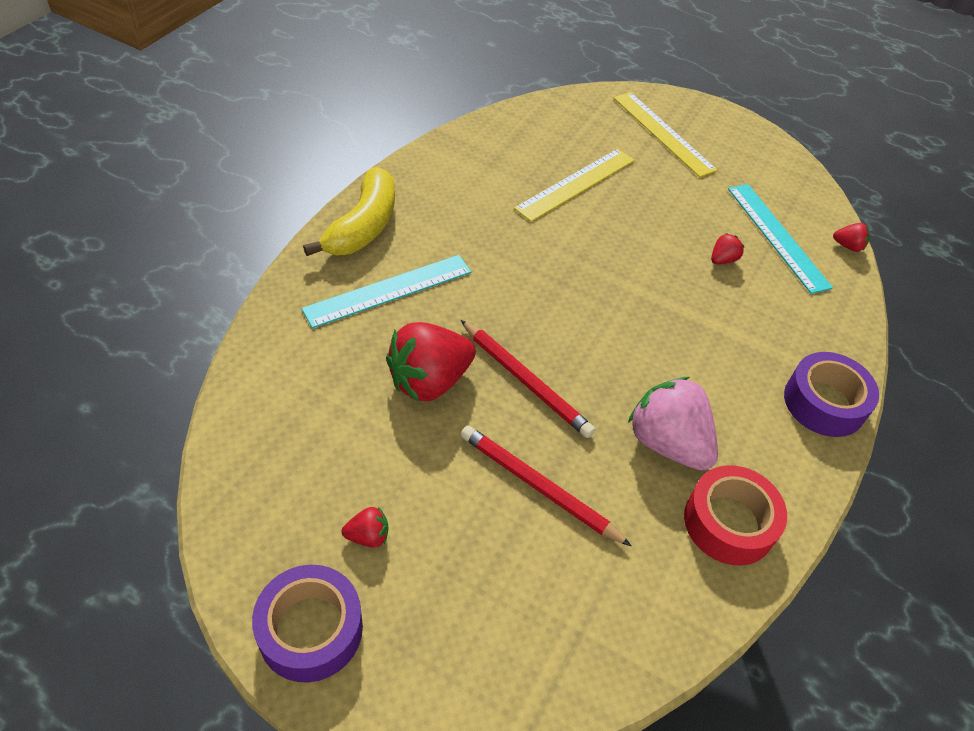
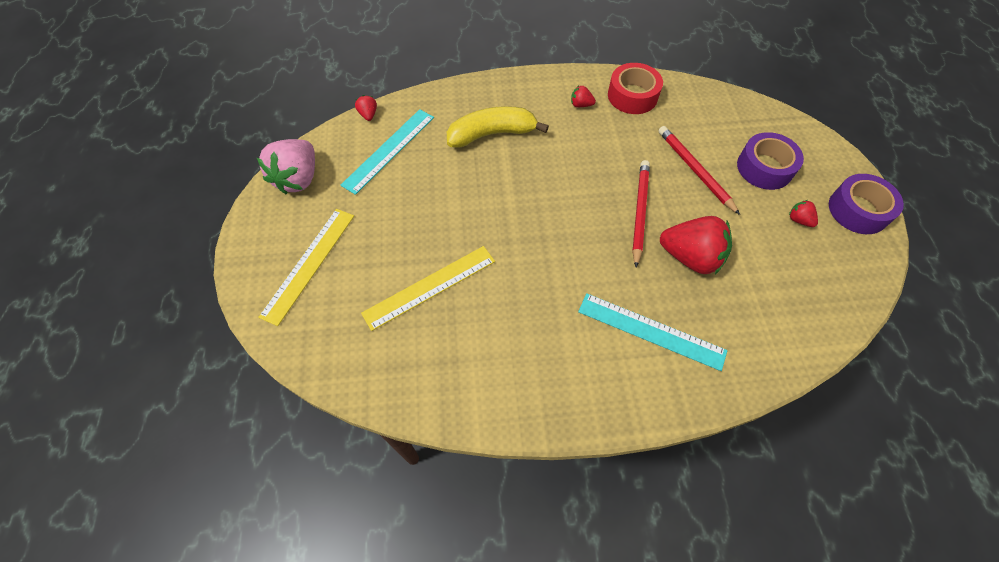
camera: 120 degrees left, 10 degrees up
(363, 226) = (611, 398): yellow banana -> yellow banana (492, 134)
(539, 487) = (695, 170): red pencil -> red pencil turned 150 degrees clockwise
(576, 184) = (429, 287): yellow ruler -> yellow ruler turned 45 degrees counterclockwise
(667, 443) = (612, 134): pink strawberry -> pink strawberry (298, 179)
(722, 260) = (440, 168): red strawberry -> red strawberry (581, 105)
(824, 403) = (519, 87): purple tape -> purple tape (764, 168)

